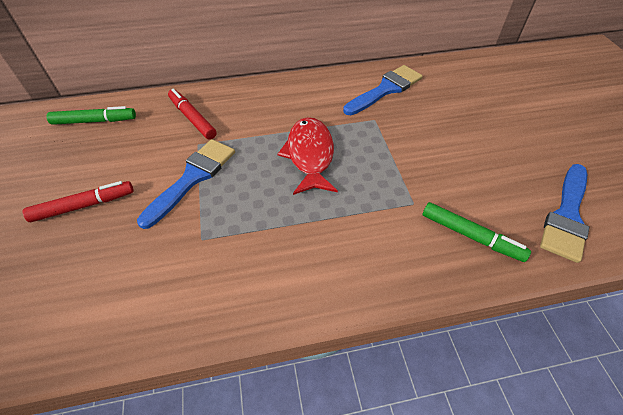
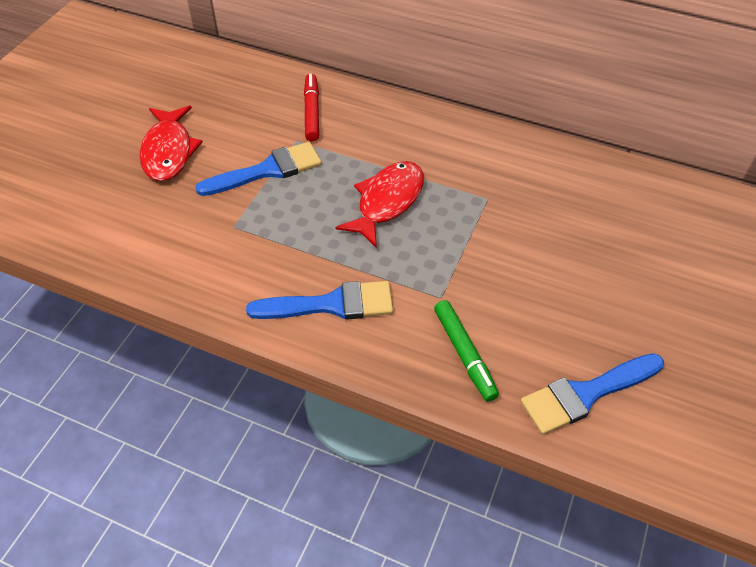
camera: 35 degrees right, 0 degrees up
(84, 206) = (168, 151): red marker -> red fish
(95, 121) = (228, 76): green marker -> none
(385, 89) = (534, 171): blue brush -> blue brush (331, 304)

